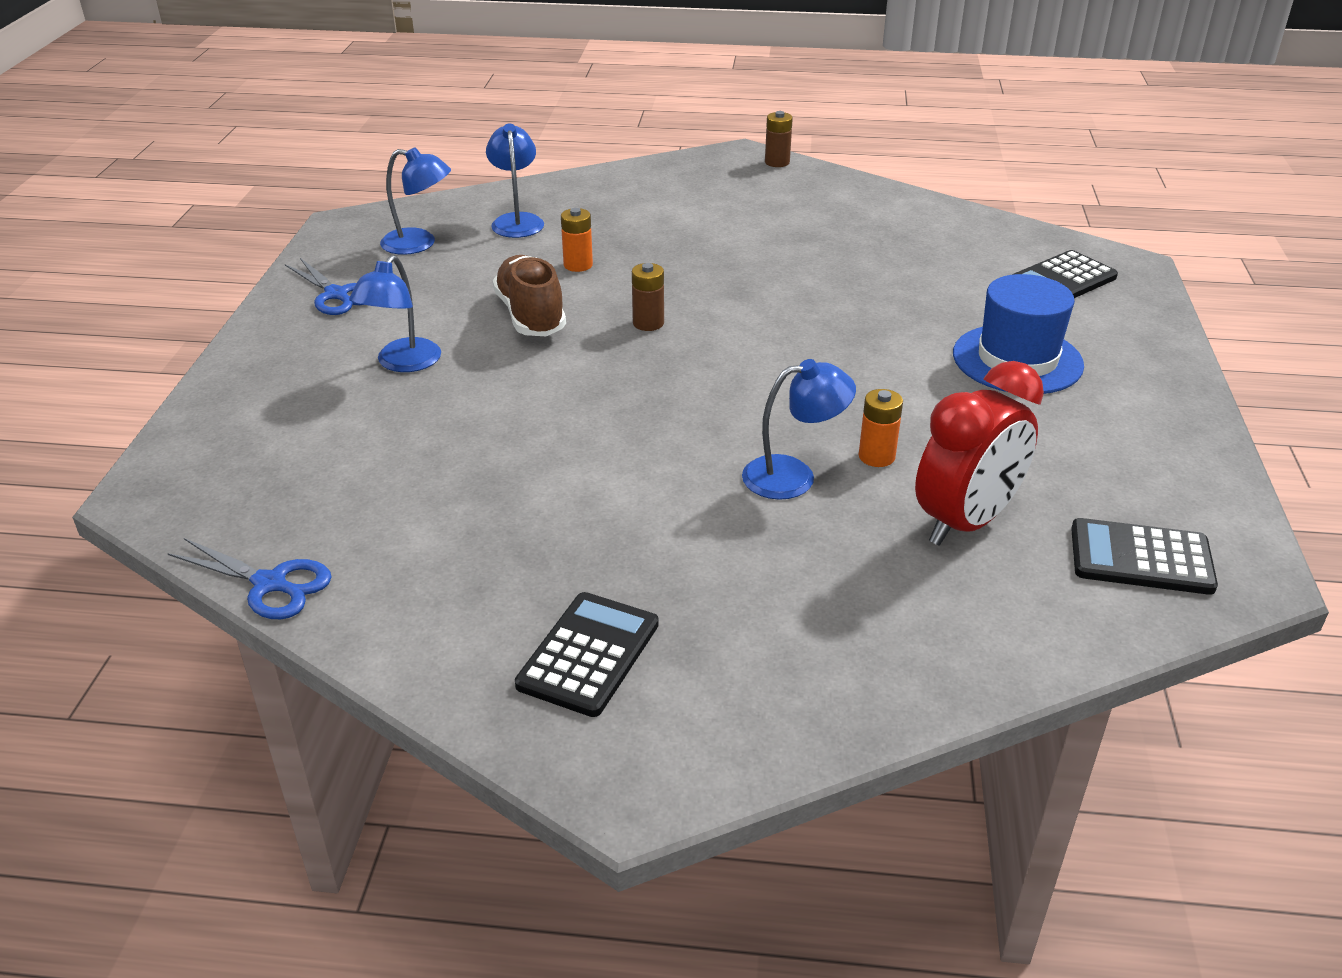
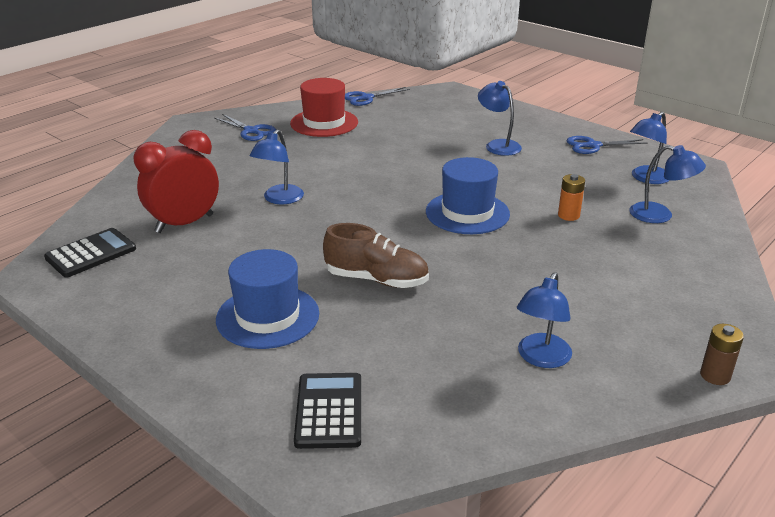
camera: 125 degrees right, 5 degrees down
(459, 576) = (324, 123): none -> red hat
(531, 316) = (514, 185): brown shoe -> brown shoe (376, 279)
(588, 654) = (251, 131): black calculator -> blue scissors
(648, 323) = (467, 213): brown battery -> blue hat
(858, 221) = (541, 358): none -> blue lamp
(876, 456) = (259, 224): orange battery -> none
(965, 522) = (184, 224): red clock -> red clock turned 60 degrees clockwise

